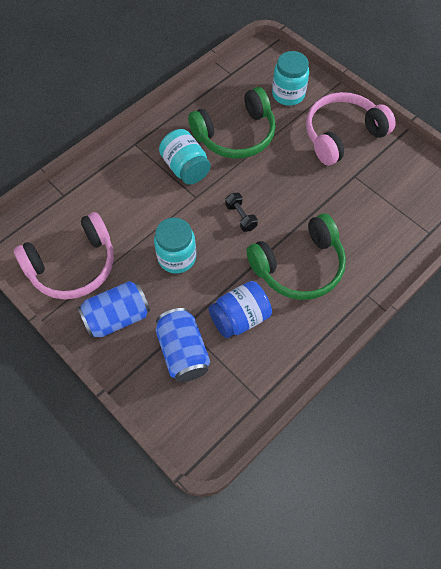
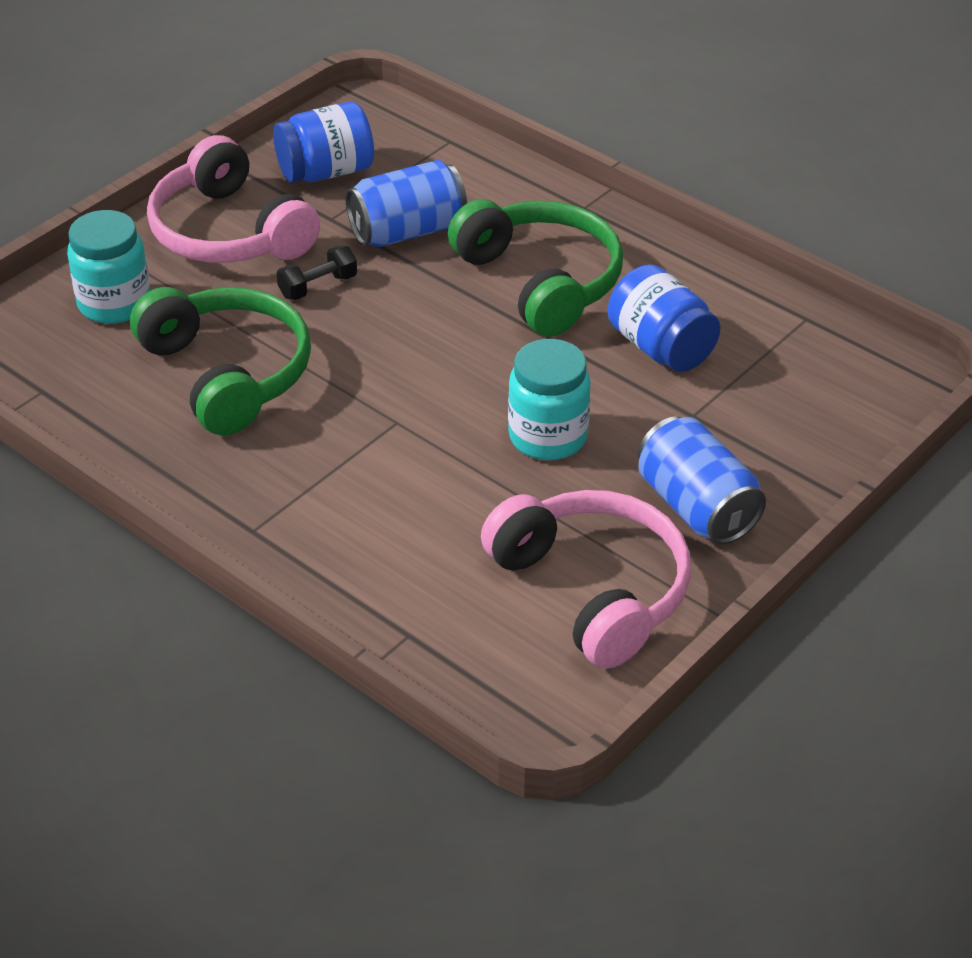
camera: 95 degrees left, 20 degrees down
(183, 352) = (745, 412): blue can -> blue can (407, 231)
(185, 168) = (321, 442): turquoise jar -> none
(241, 217) = (440, 356): black dumbbell -> black dumbbell (318, 286)
(395, 175) = (326, 172): none -> blue jar

